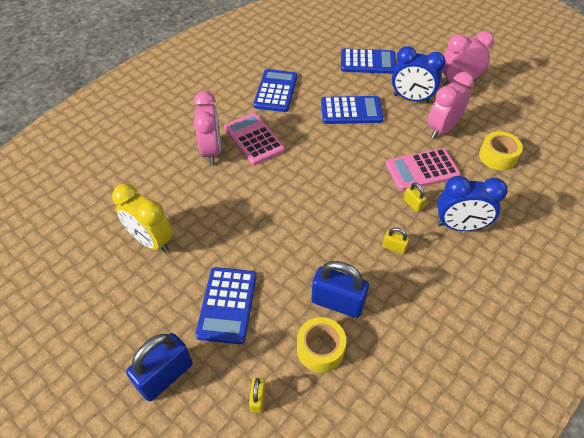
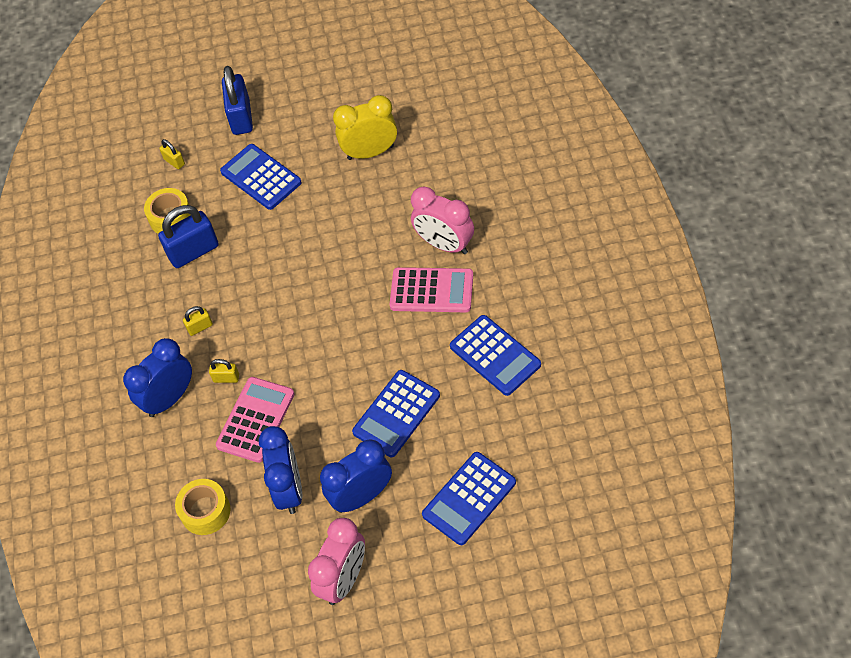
camera: 135 degrees right, 5 degrees up
(442, 129) = (289, 489): pink clock -> blue clock

